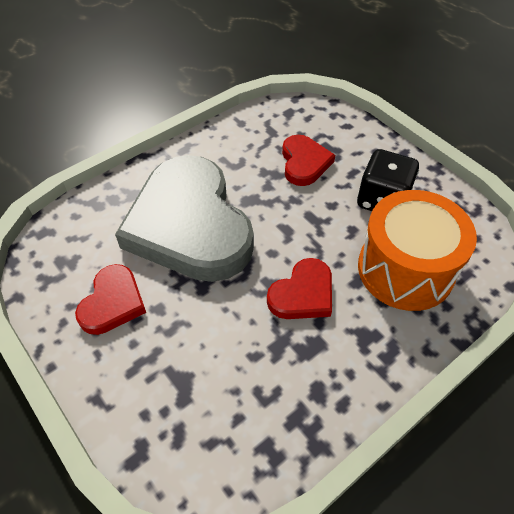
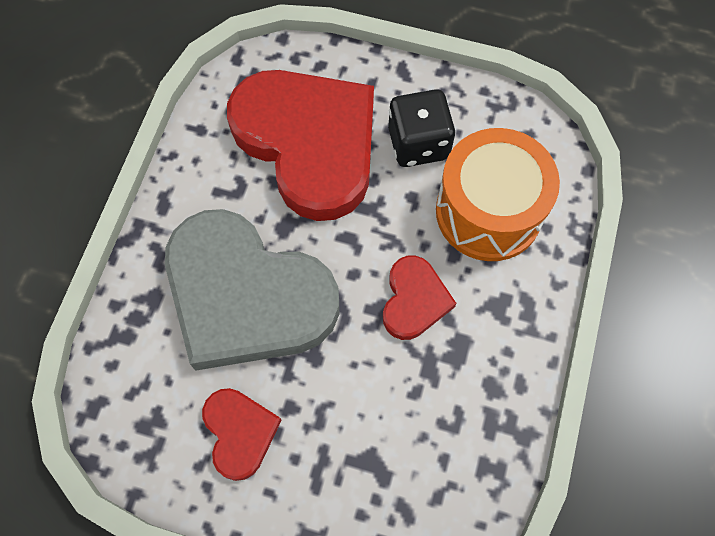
camera: 35 degrees left, 15 degrees up
(304, 162) = (309, 143): red heart -> red heart, size x2.17

